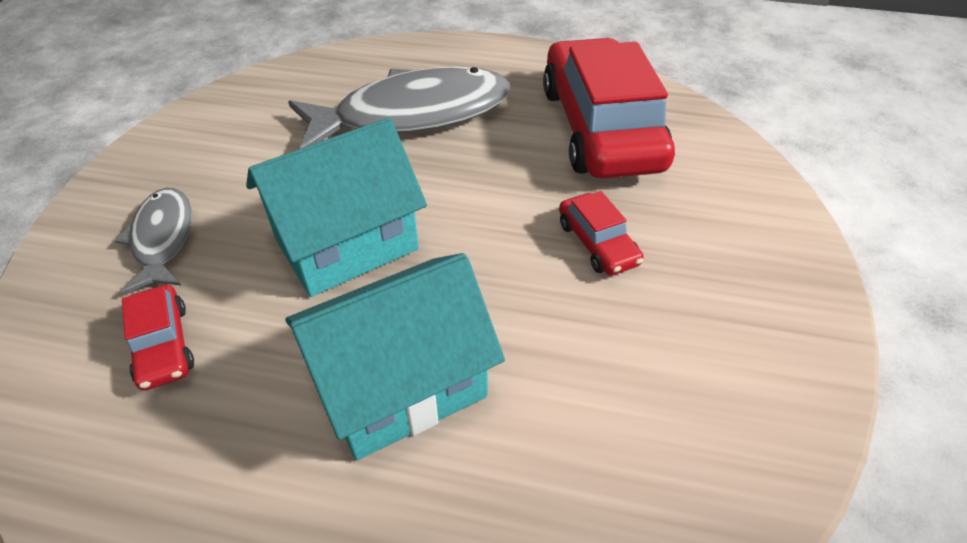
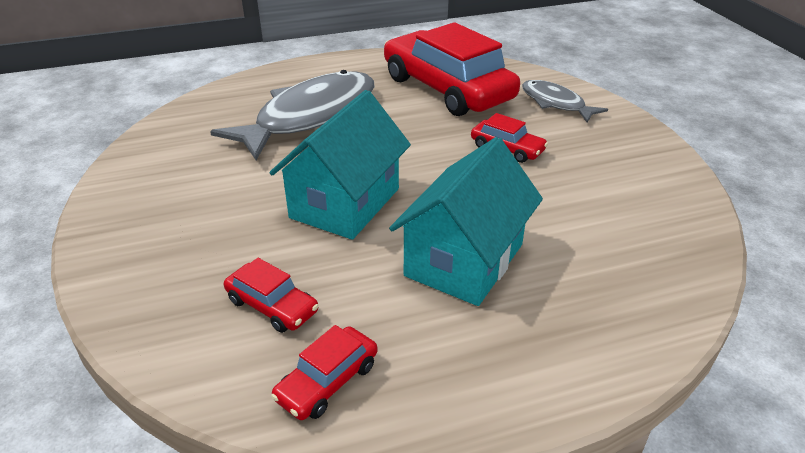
camera: 30 degrees left, 10 degrees down
(123, 472) = (327, 381): none -> red car
(163, 238) = (194, 248): grey fish -> grey fish (555, 103)

